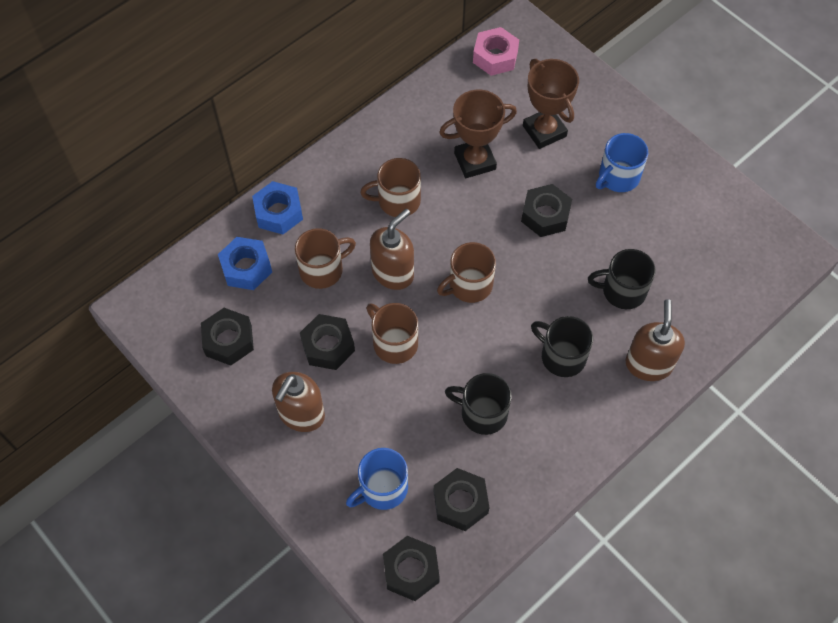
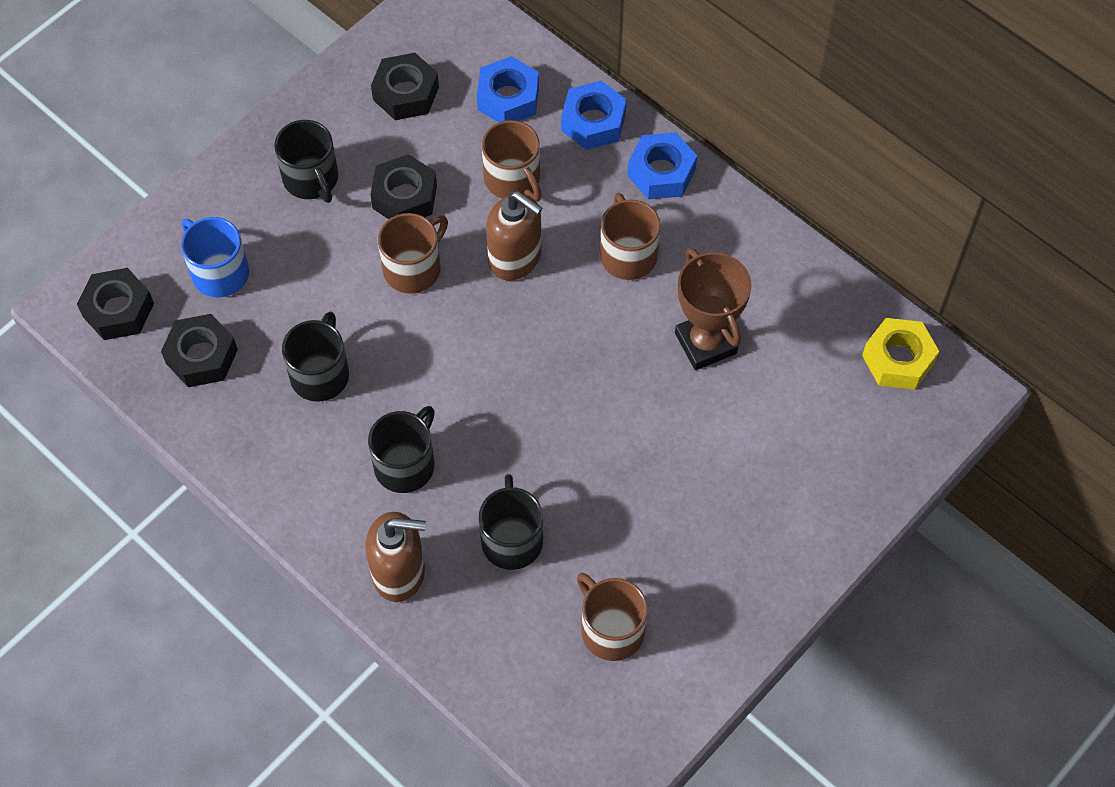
camera: 85 degrees right, 0 degrees up
(301, 414) = (311, 179): brown soap dispenser -> black mug
(330, 173) = (661, 172): none -> blue nut
(469, 285) = (504, 348): brown mug -> brown mug (611, 629)
(495, 57) = (898, 359): pink nut -> yellow nut
(544, 131) = (771, 431): brown trophy -> none
(545, 215) = (625, 437): black nut -> none
(618, 177) = (703, 532): blue mug -> none

